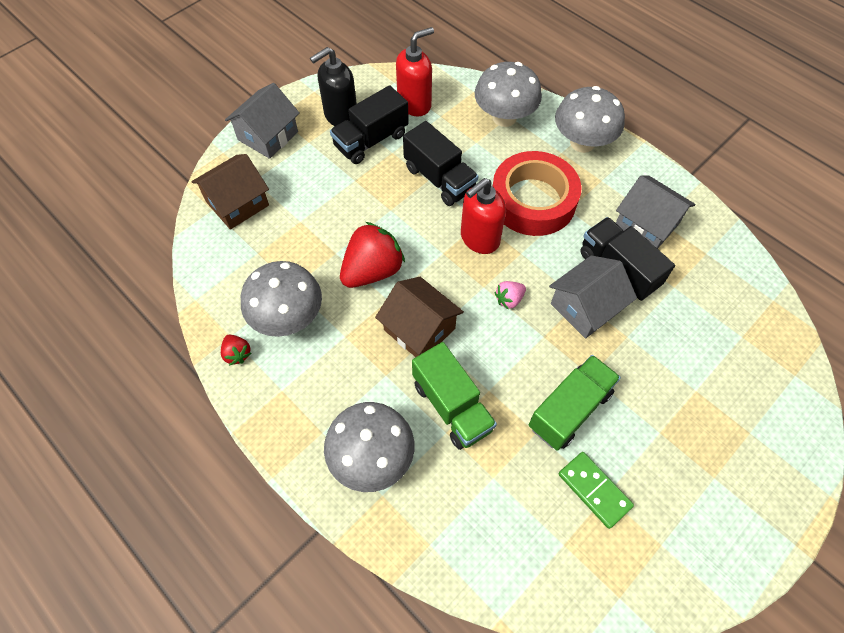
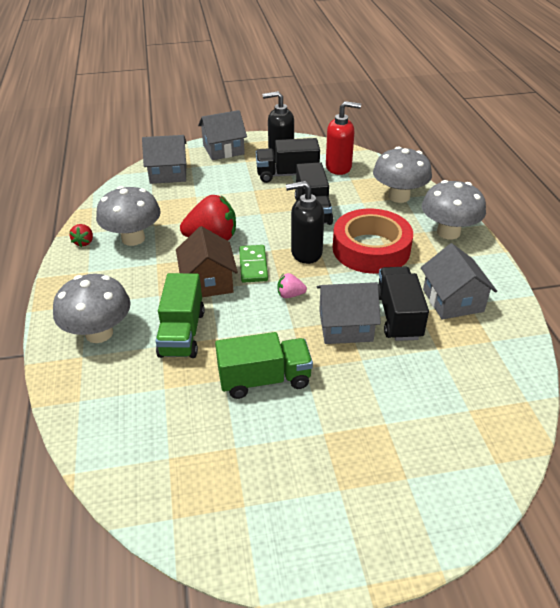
camera: 35 degrees right, 20 degrees down
(237, 203) = (168, 173): brown house -> grey house
(479, 239) = (306, 253): red soap dispenser -> black soap dispenser
(594, 490) = (229, 438): green domino -> green domino (253, 265)

